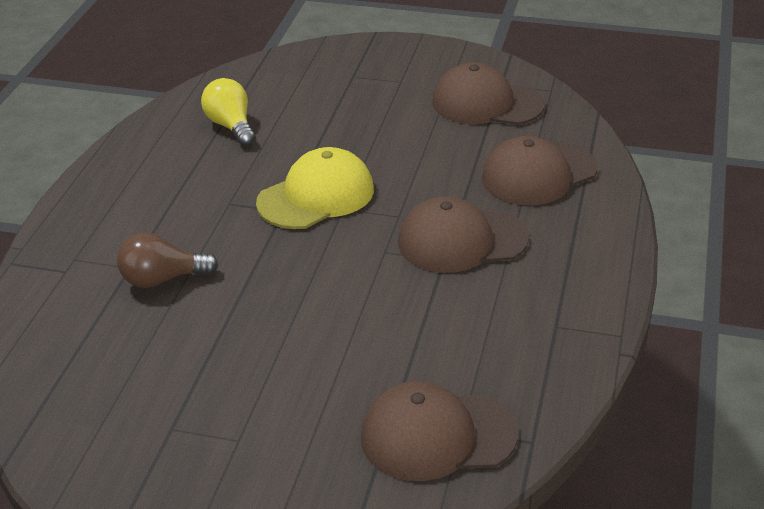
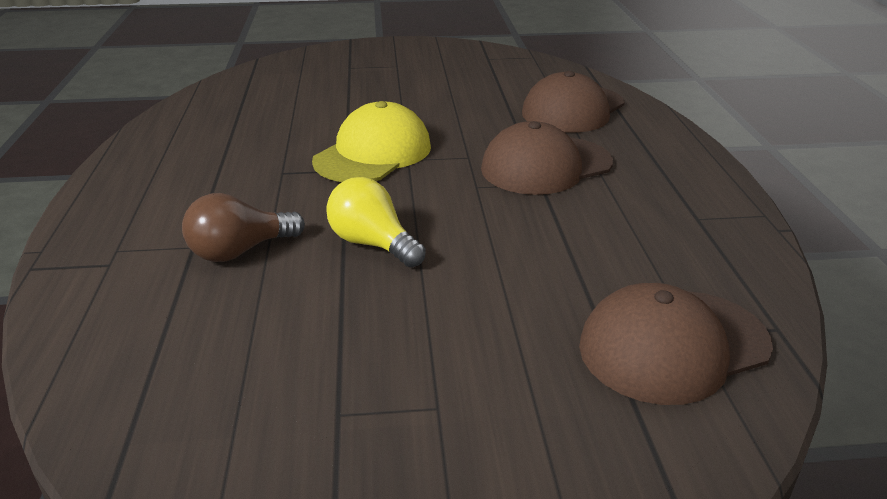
camera: 20 degrees left, 5 degrees down
(231, 126) = (249, 114): yellow light bulb -> yellow light bulb (372, 244)
(487, 103) = (486, 70): brown cap -> none

